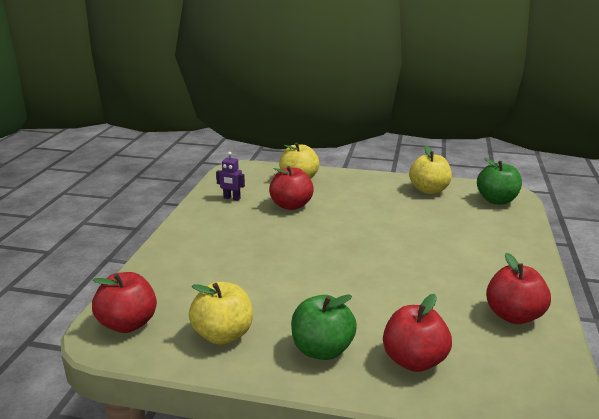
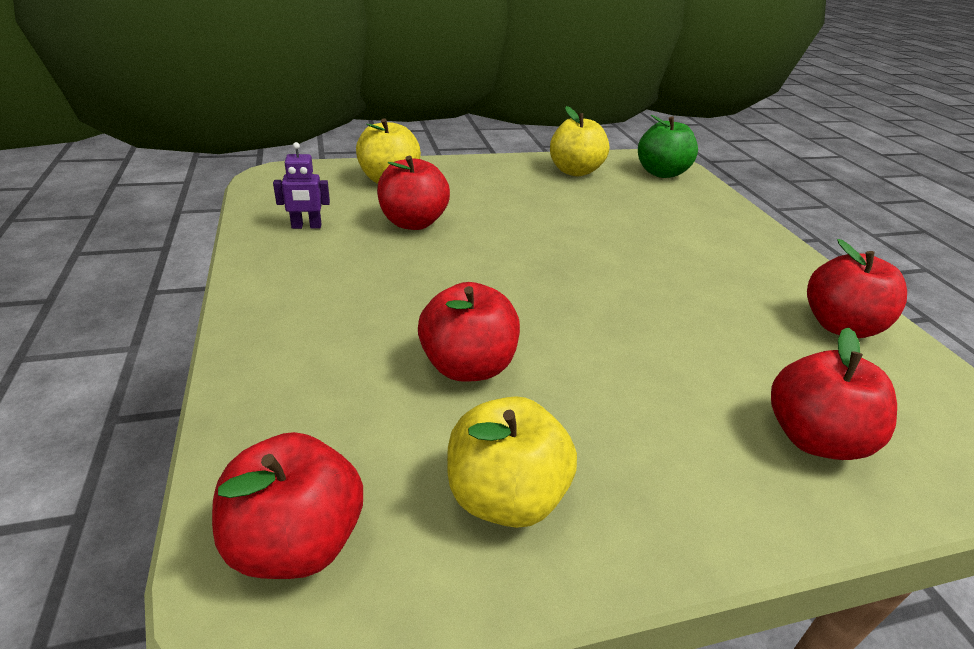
camera: 30 degrees left, 10 degrees up
(255, 280) = (467, 366): none -> red apple
(322, 350) = (683, 466): green apple -> none

